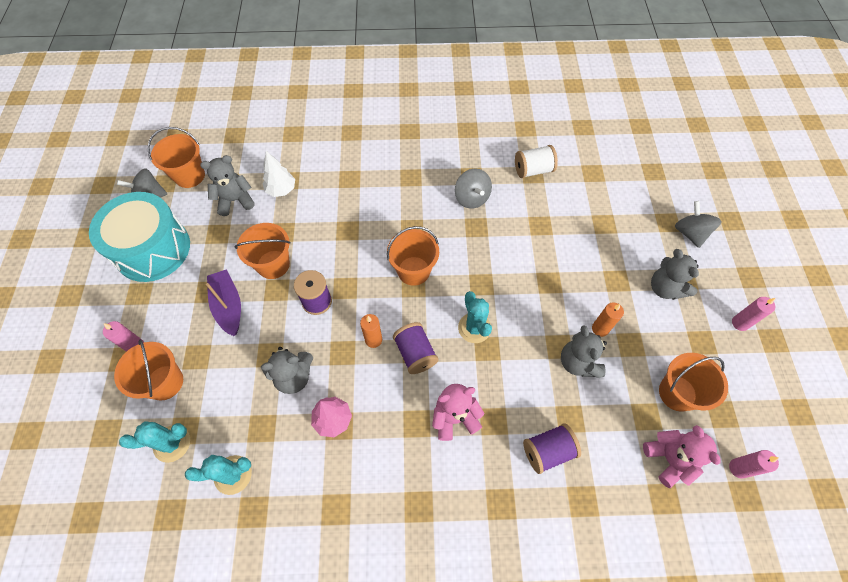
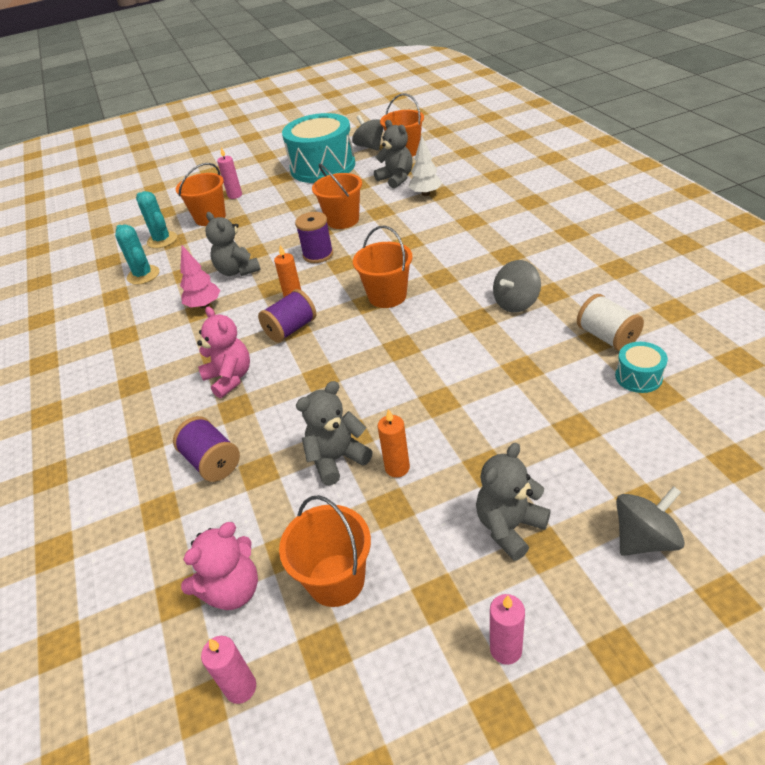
camera: 75 degrees right, 20 degrees down
(228, 306) = (289, 216): purple boat -> none
(474, 328) = (341, 359): turquoise cactus -> none
(575, 174) = (638, 377): none -> turquoise drum

